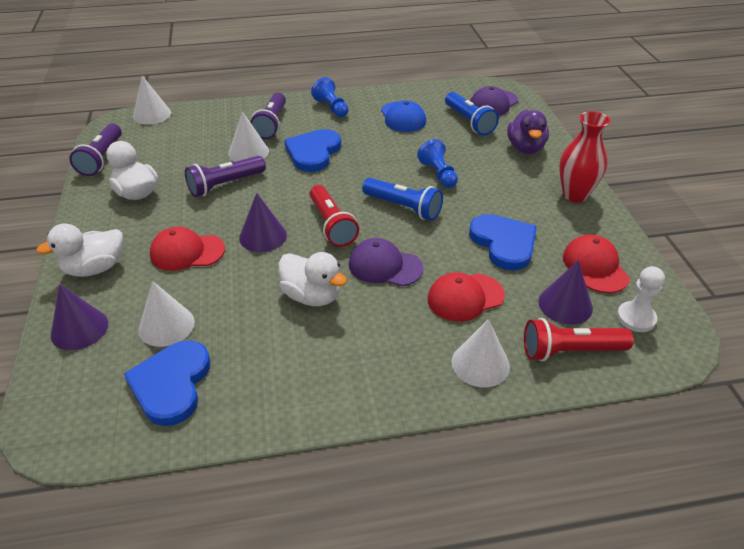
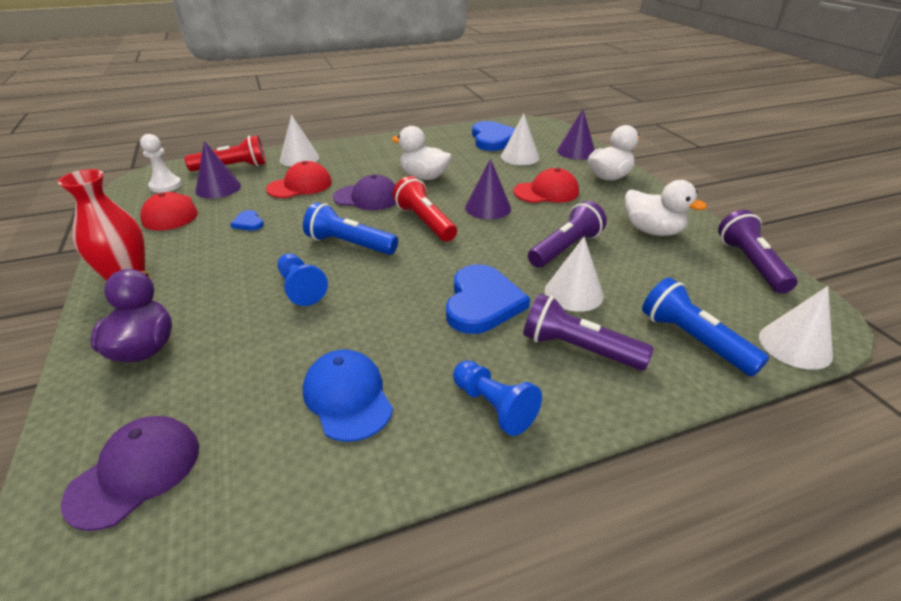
camera: 170 degrees right, 5 degrees down
(271, 124) = (578, 349): purple flashlight -> purple flashlight turned 60 degrees counterclockwise
(469, 122) = (218, 401): blue flashlight -> blue flashlight (693, 340)
(504, 243) = (248, 223): blue heart -> blue heart, size x0.46

